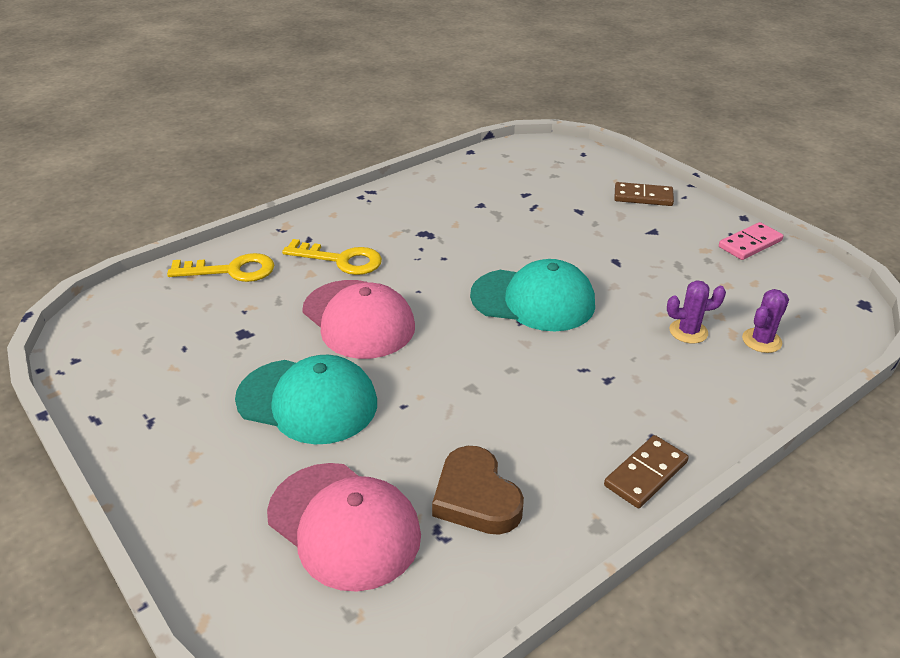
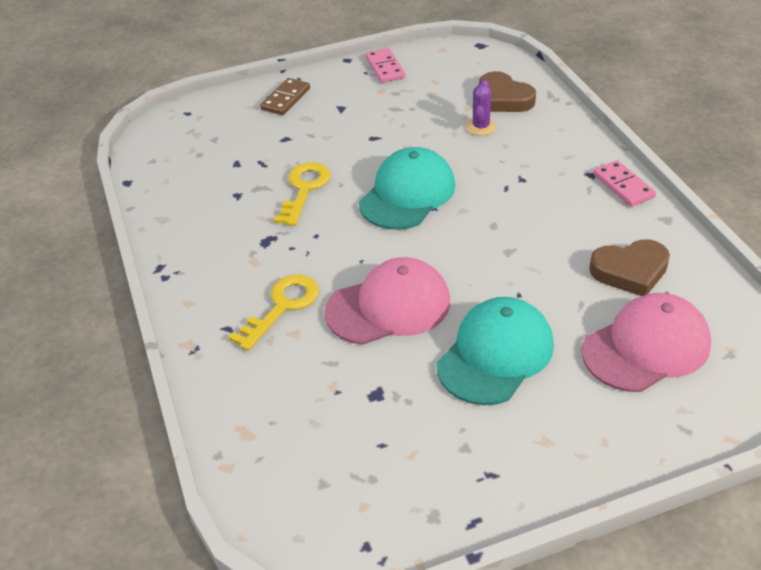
camera: 70 degrees left, 5 degrees up
(231, 270) = (256, 397): yellow key -> yellow key (304, 189)
(645, 474) = (623, 186): brown domino -> pink domino
(761, 341) = (503, 98): purple cactus -> brown heart

